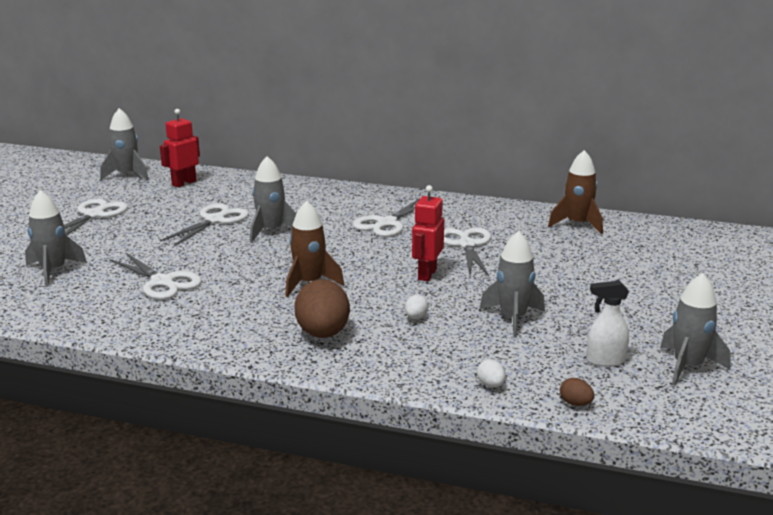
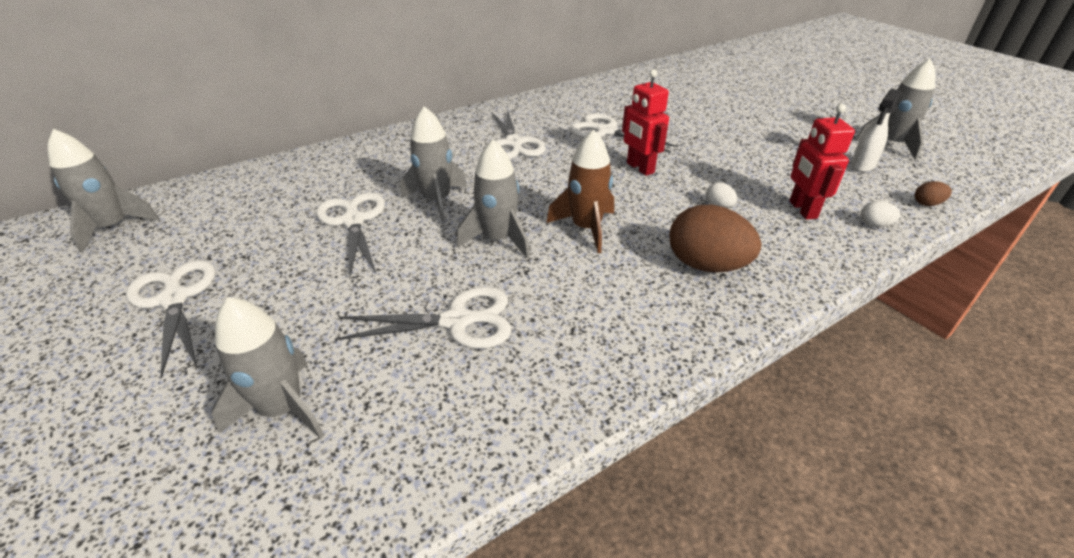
camera: 50 degrees left, 15 degrees up
(184, 183) = (220, 201): red robot -> red robot (802, 210)
(512, 318) = (761, 168): grey rocket -> grey rocket (498, 239)
(577, 224) = (627, 85): brown rocket -> none

